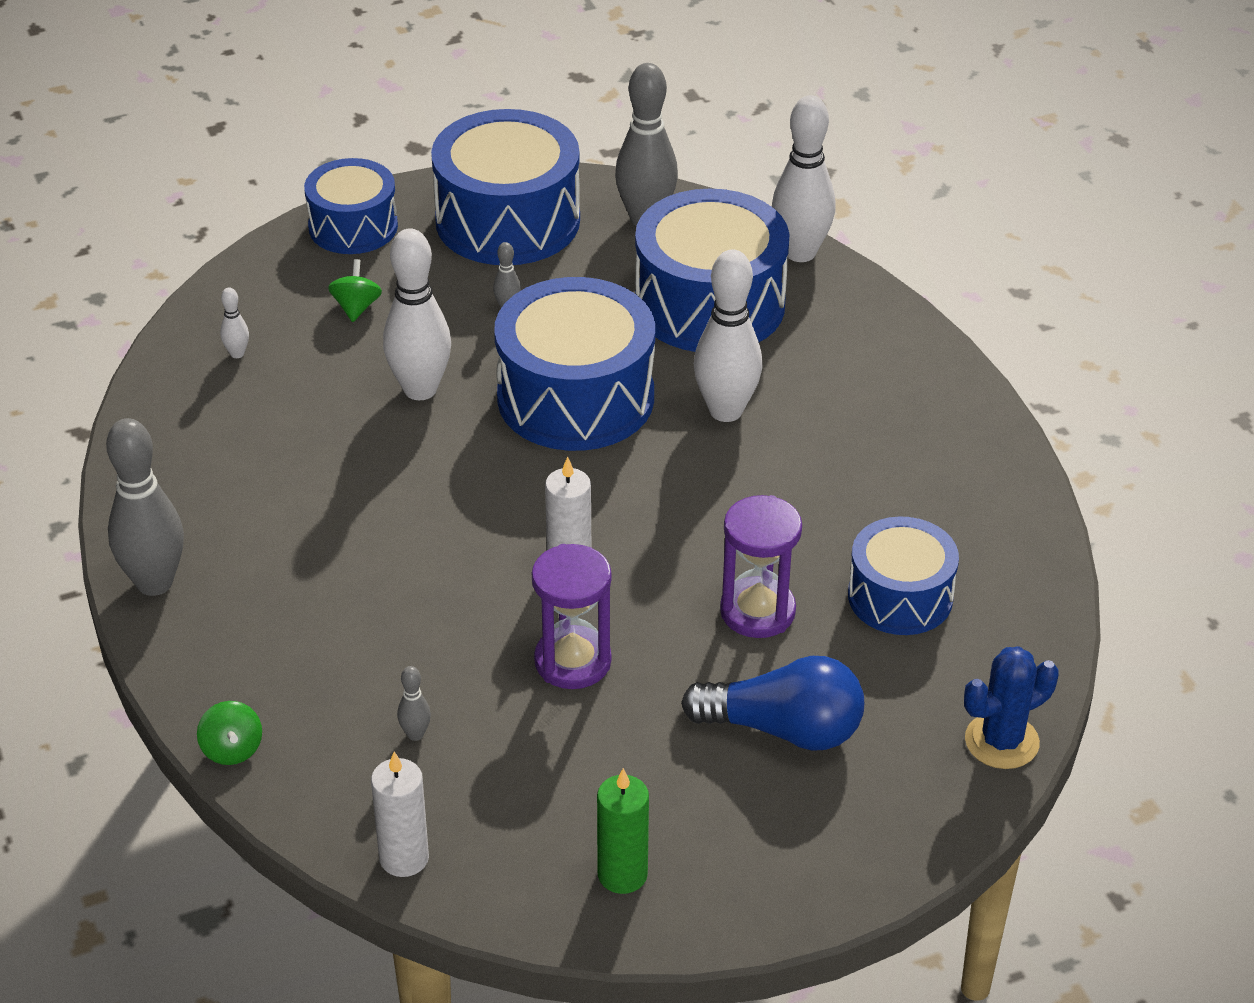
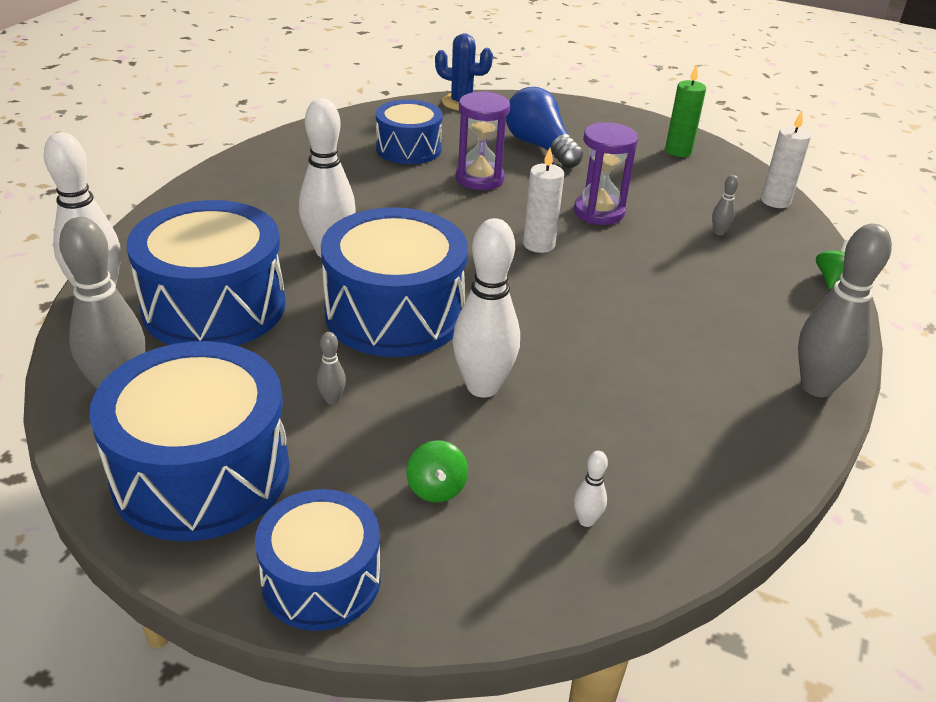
camera: 135 degrees left, 5 degrees down
(356, 307) = (436, 488): green spinning top -> green spinning top turned 60 degrees counterclockwise

